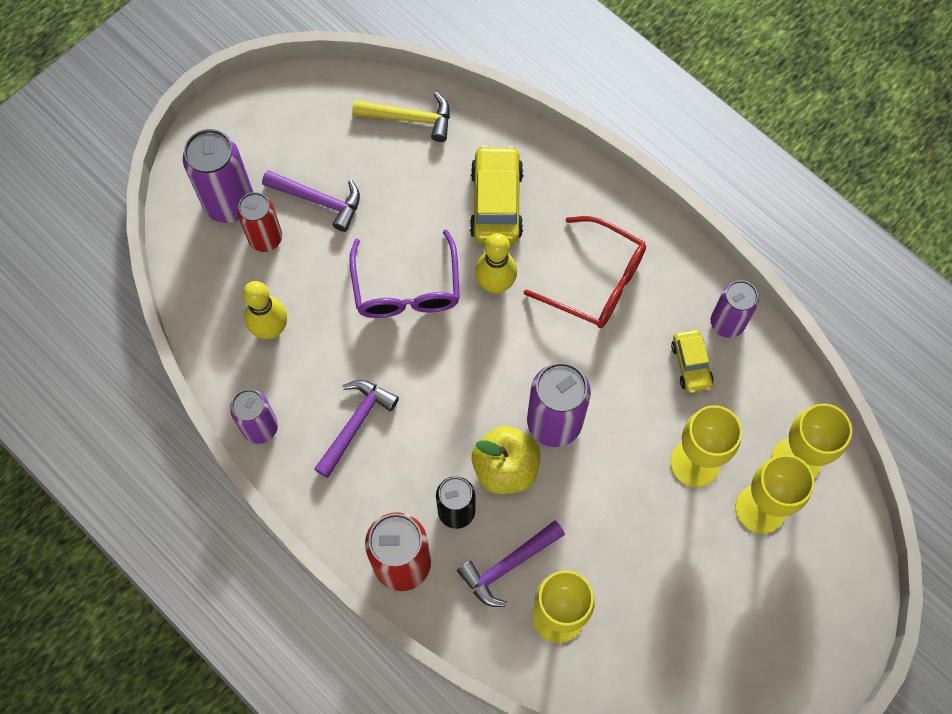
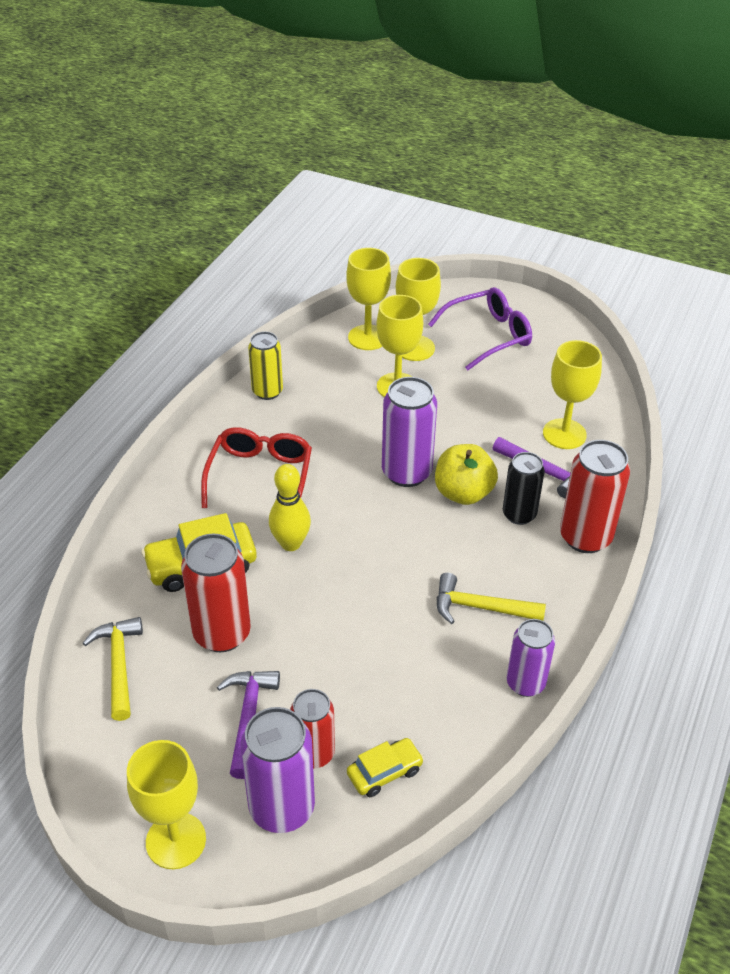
camera: 110 degrees left, 25 degrees down
(235, 127) = (176, 840): none -> yellow goblet
(270, 329) = (418, 711): yellow bowling pin -> none
(355, 424) = (481, 607): purple hammer -> yellow hammer
(406, 288) = (322, 609): purple glasses -> purple glasses (488, 335)
(412, 201) = (222, 633): none -> red can
(691, 365) = (314, 404): yellow car -> yellow car (384, 772)
(727, 323) = (267, 391): purple can -> yellow can

